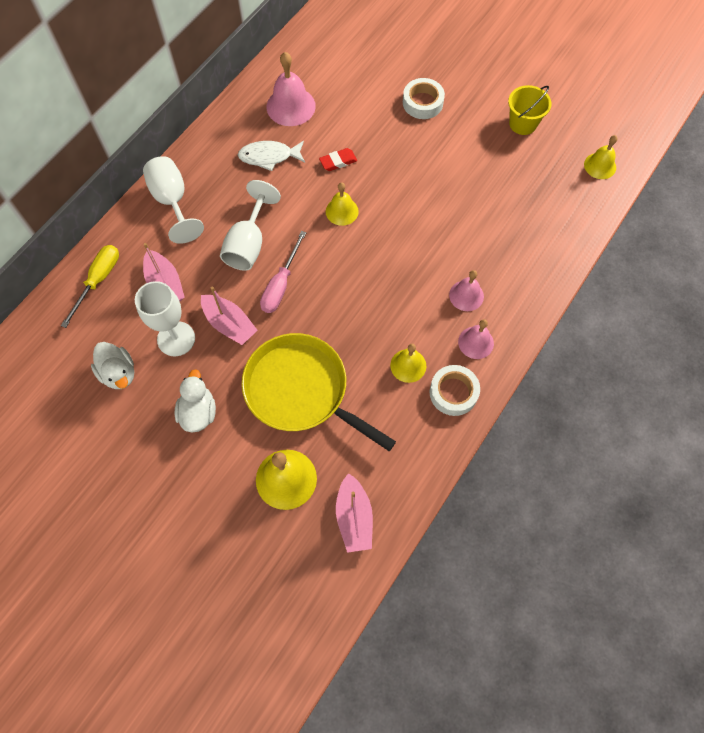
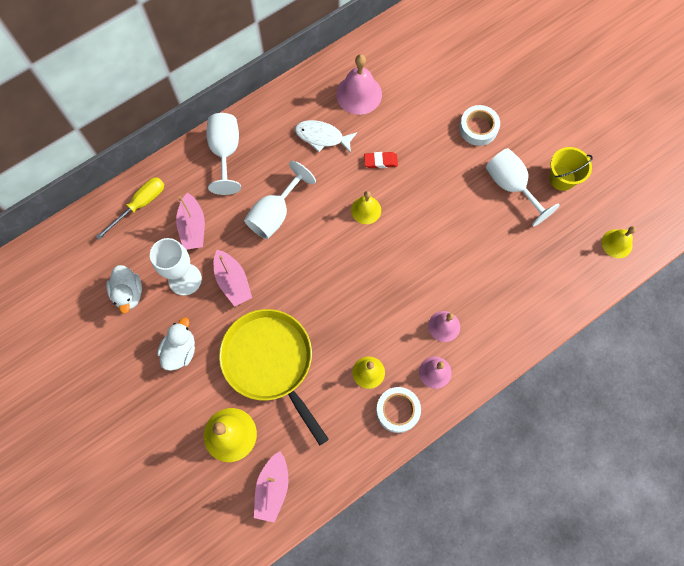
camera: 20 degrees right, 5 degrees up
(281, 285) = (288, 260): pink screwdriver -> none
(477, 145) = (511, 186): none -> white goblet

